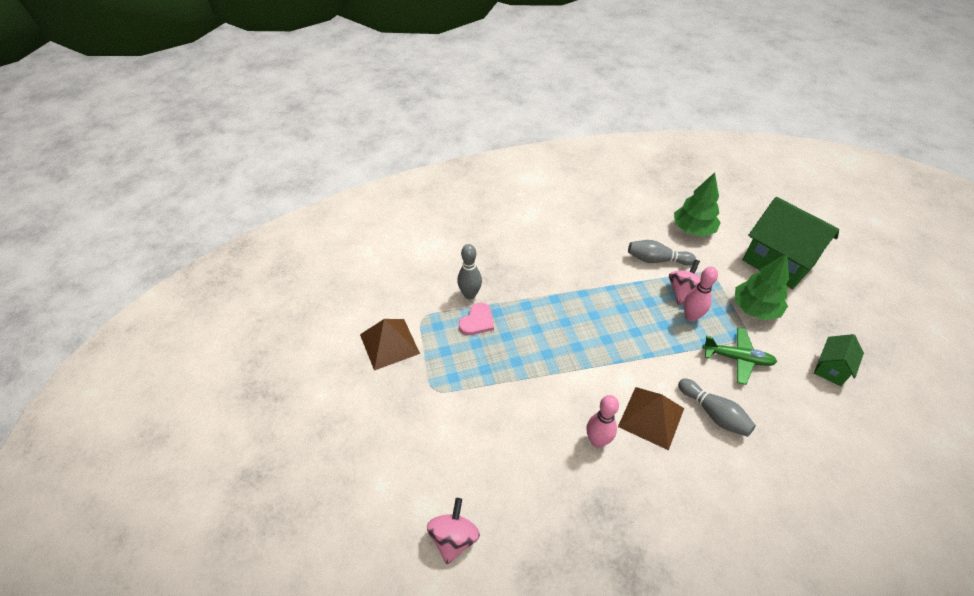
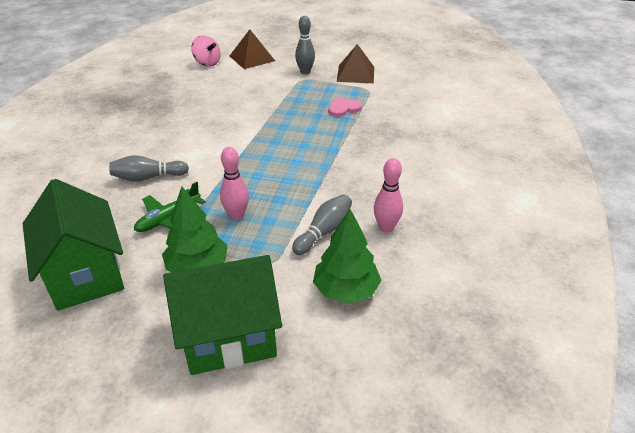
camera: 120 degrees right, 10 degrees down
(470, 295) = (373, 113): grey bowling pin -> grey bowling pin (305, 72)
(477, 321) = (343, 108): pink heart -> pink heart turned 90 degrees clockwise
(597, 441) = (197, 121): pink bowling pin -> pink bowling pin (386, 228)
(651, 417) = (183, 148): brown pyramid -> brown pyramid (252, 58)
(683, 292) = (267, 227): pink spinning top -> none
(831, 369) = (85, 275): green house -> green house, size x2.00

